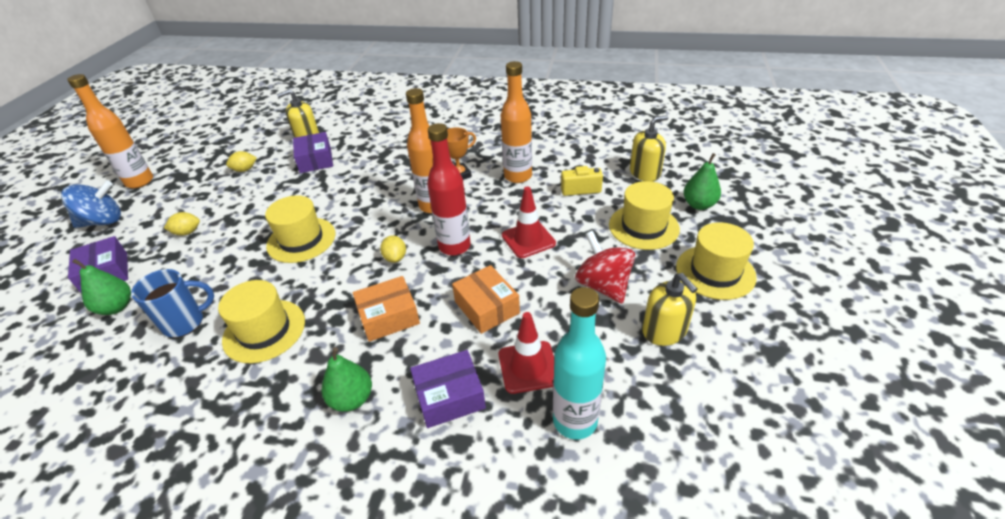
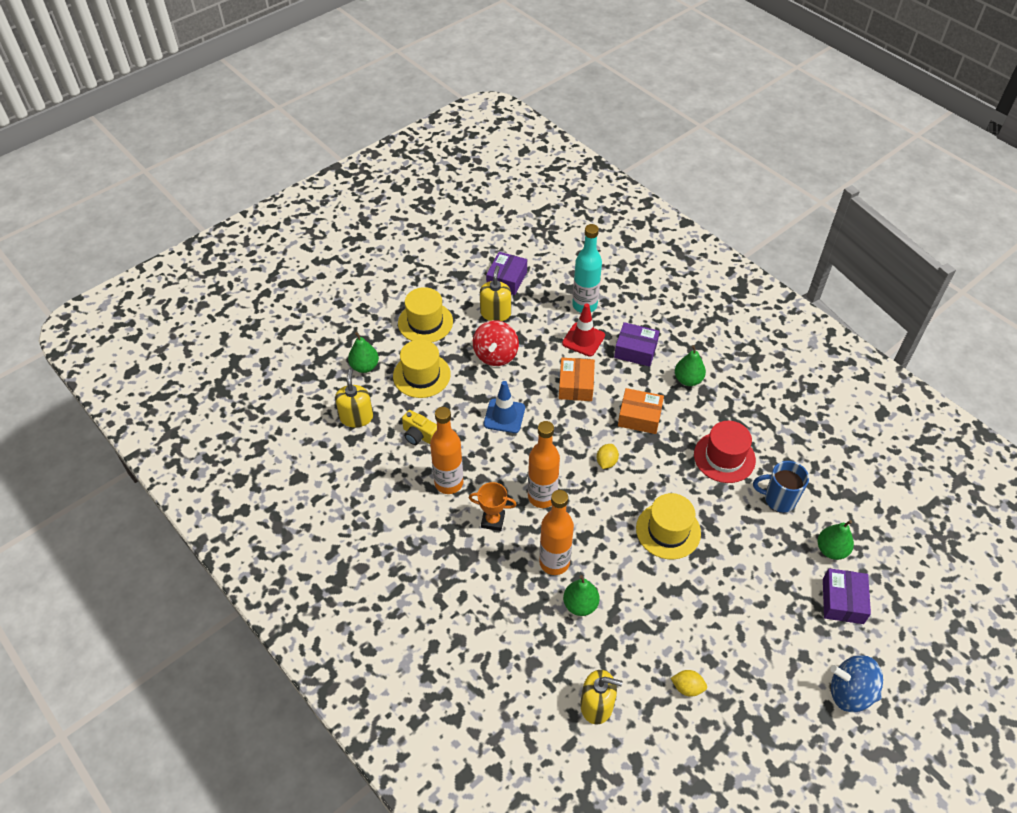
camera: 145 degrees left, 10 degrees up
(140, 182) = (810, 753): orange bottle -> orange bottle (554, 562)
(187, 232) = (765, 611): yellow lemon -> none
(264, 330) = (724, 457): yellow hat -> red hat
(315, 160) = (607, 648): purple box -> purple box (506, 279)
(350, 169) = (580, 605): none -> green pear
(454, 246) = (558, 444): red bottle -> none
(528, 239) = (504, 416): red traffic cone -> blue traffic cone
(645, 173) = (356, 417): yellow soap dispenser -> yellow soap dispenser turned 75 degrees clockwise

